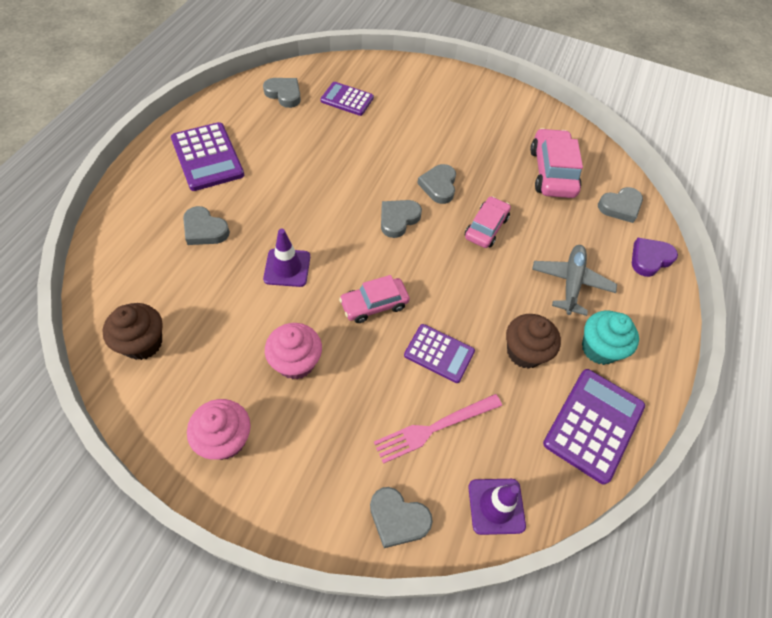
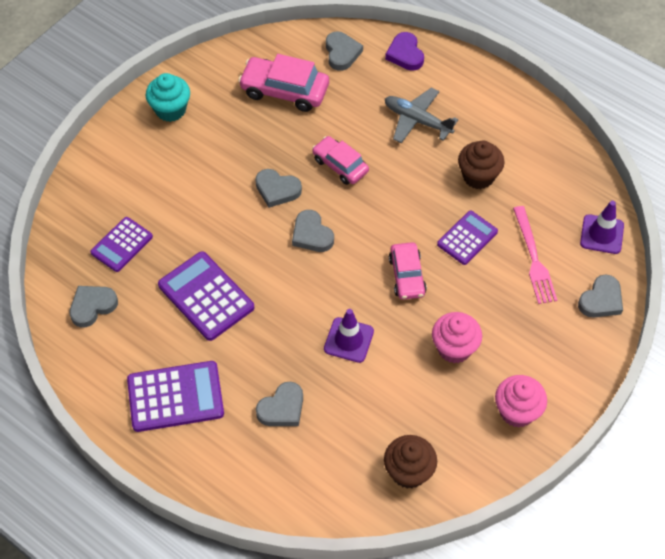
camera: 70 degrees left, 0 degrees up
(593, 425) = (550, 151): purple calculator -> purple calculator (206, 296)
(599, 348) = (485, 124): turquoise cupcake -> turquoise cupcake (170, 110)

